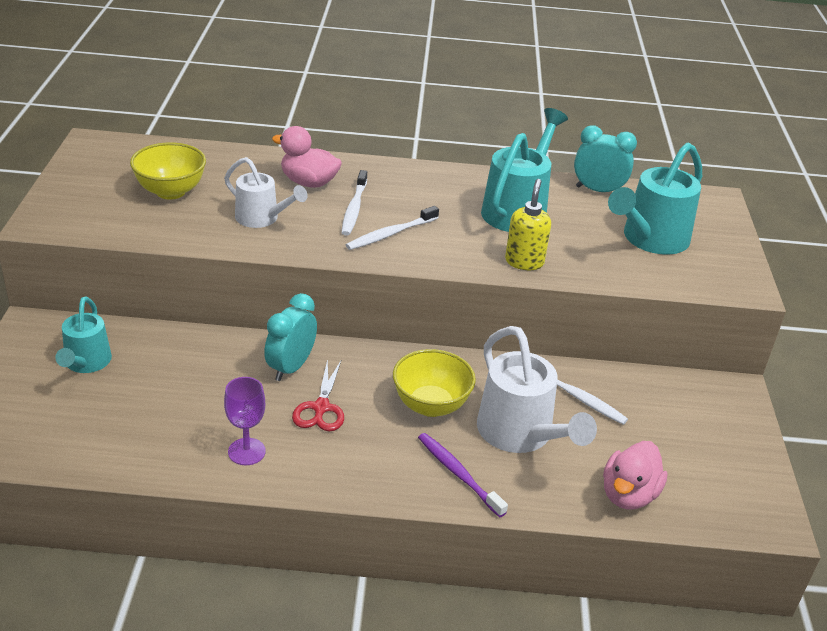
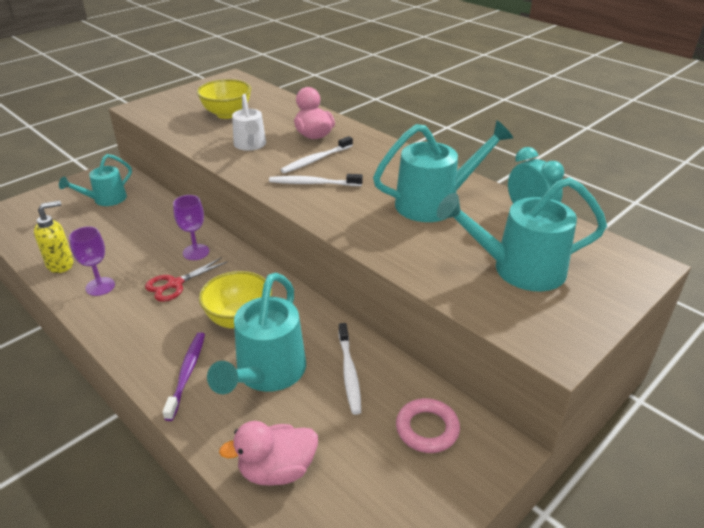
camera: 45 degrees right, 0 degrees up
(291, 367) = (196, 252): turquoise clock -> purple goblet
(521, 435) = (266, 374): white watering can -> turquoise watering can
(524, 262) = (378, 239): yellow soap dispenser -> yellow soap dispenser (61, 264)
(679, 404) = (427, 429): none -> pink ring

